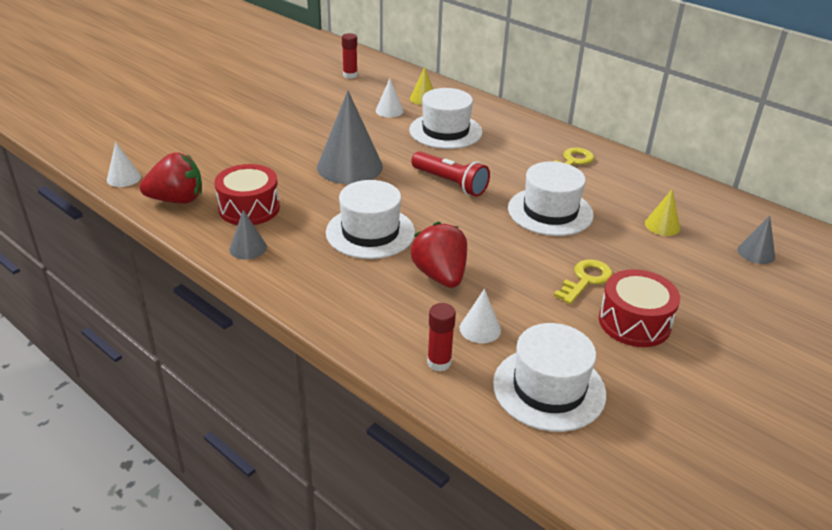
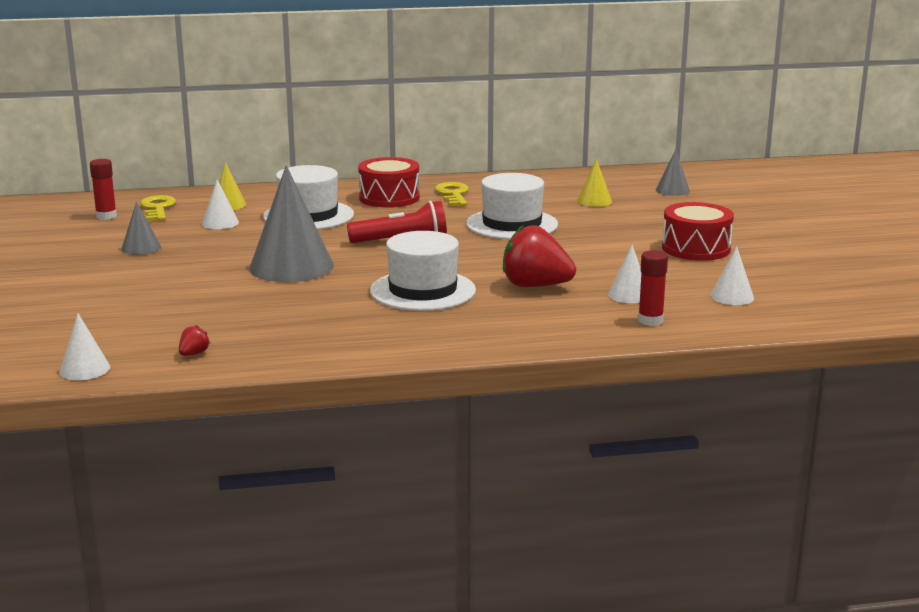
camera: 50 degrees left, 15 degrees down
(177, 200) = (194, 354): red strawberry -> red strawberry, size x0.41
(248, 248) = (354, 344): grey cone -> grey cone (141, 248)
(249, 208) = (281, 326): red drum -> red drum (389, 198)
(549, 388) = (732, 297): white hat -> white cone
(586, 280) = (622, 244): yellow key -> yellow key (158, 208)

